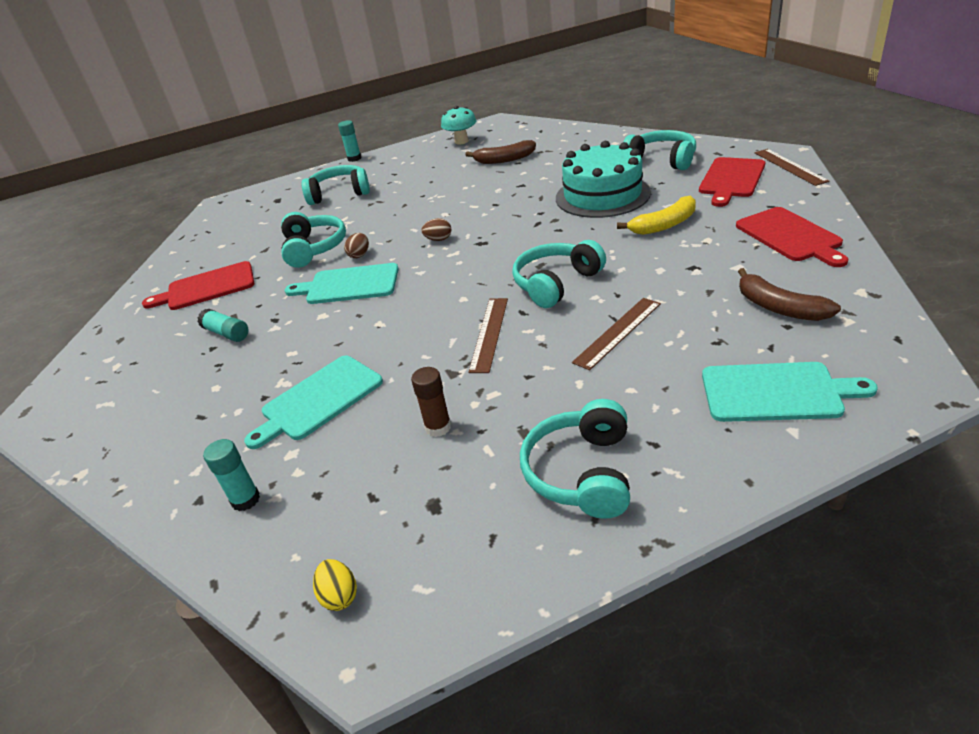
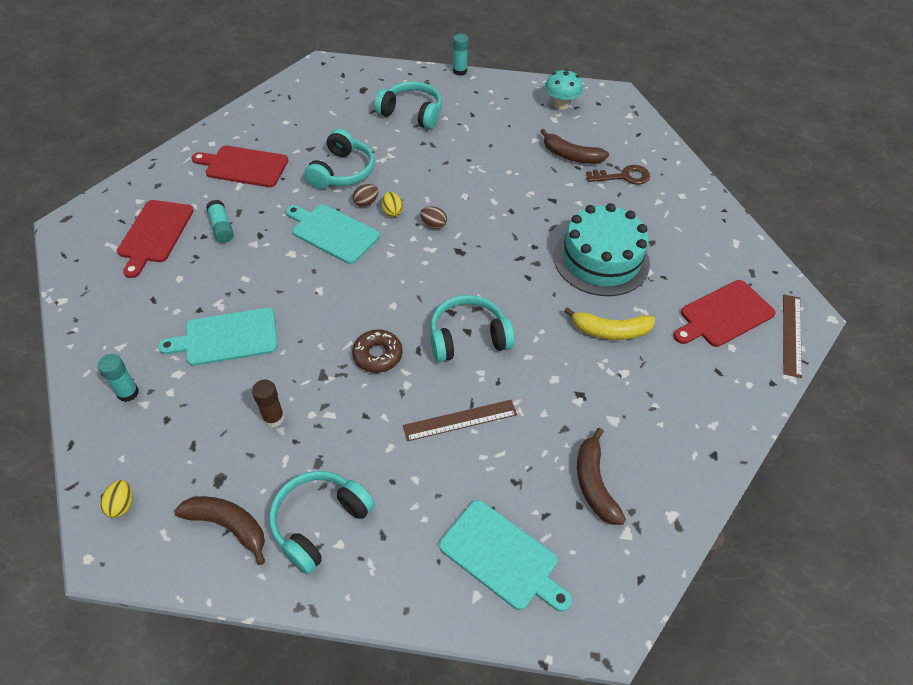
camera: 25 degrees right, 15 degrees up
(391, 249) = (392, 212): none -> yellow egg
(488, 534) = (228, 525): none -> brown banana
(489, 333) = (377, 355): brown ruler -> brown donut
(559, 152) = (623, 176): none -> brown key
(661, 160) = (695, 248): turquoise headphones -> none
(790, 236) = (691, 417): red cutting board -> red cutting board (154, 234)

